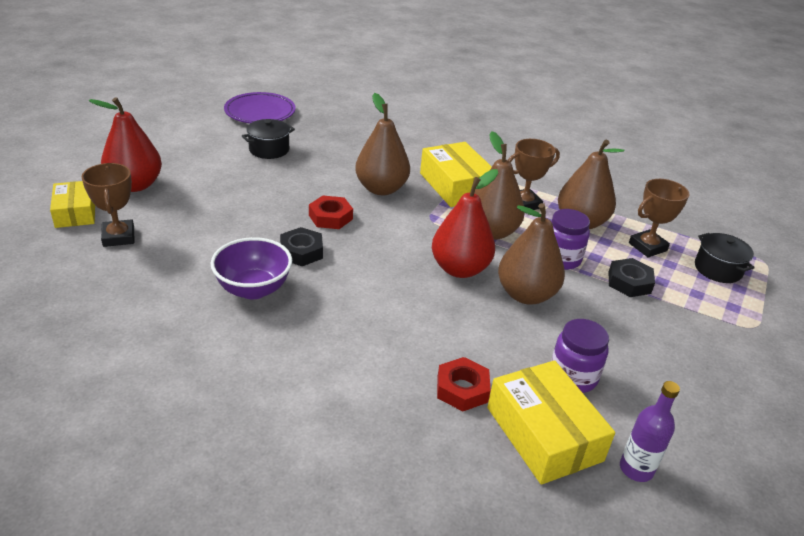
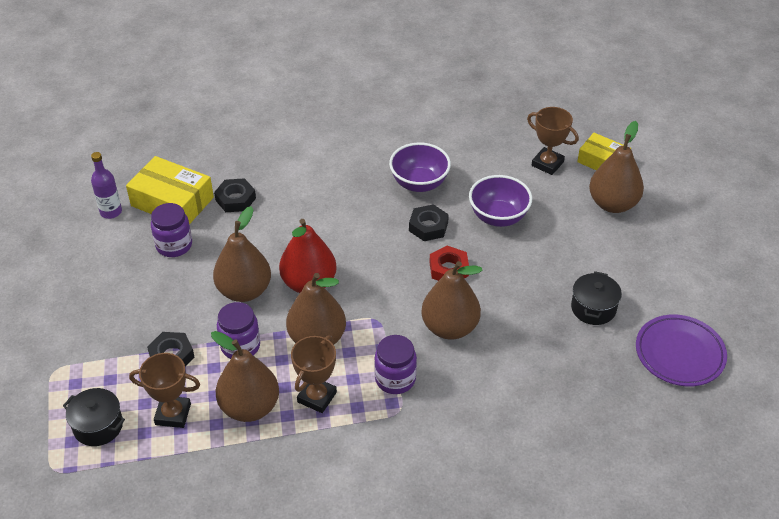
camera: 145 degrees right, 10 degrees up
(135, 185) = (613, 204): red pear -> brown pear
(234, 226) = (498, 217): none -> purple bowl
(456, 186) = (395, 379): yellow box -> purple jar
(462, 389) = (235, 199): red nut -> black nut
(647, 247) = (173, 414): brown trophy -> brown trophy turned 75 degrees clockwise

